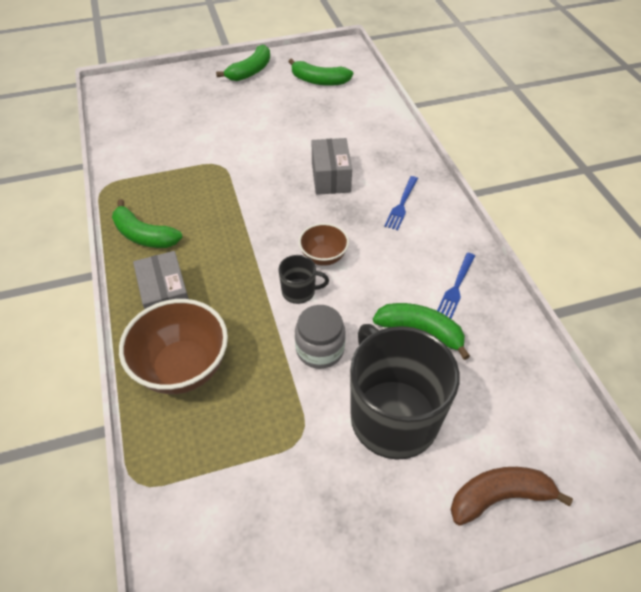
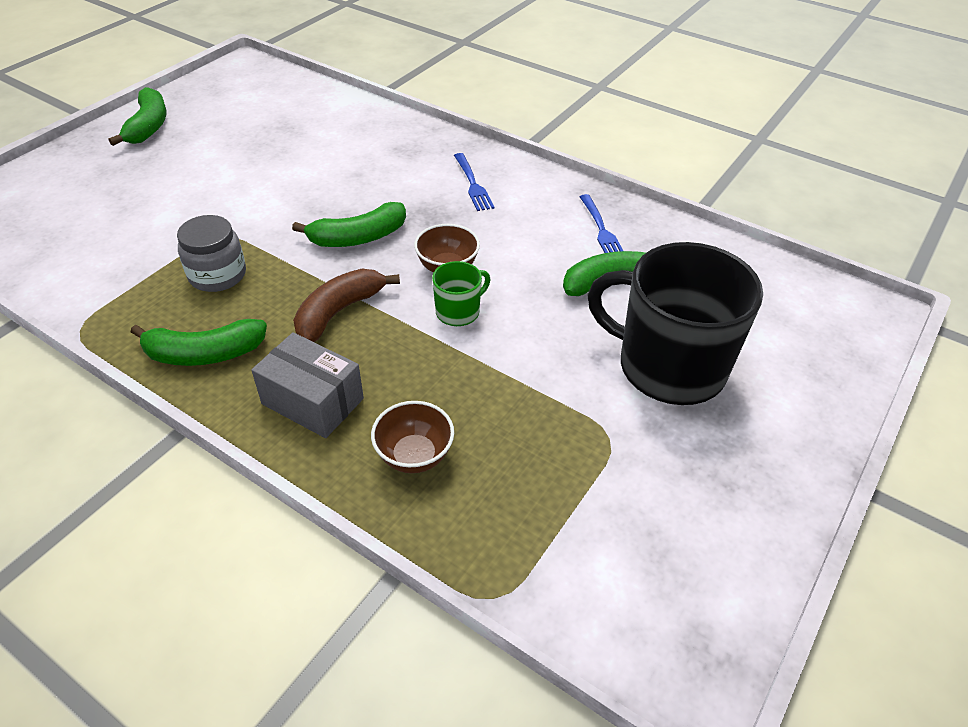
camera: 40 degrees left, 5 degrees down
(182, 368) = (414, 456): brown bowl -> brown bowl, size x0.56
(299, 291) = (458, 312): black mug -> green mug
(319, 81) = (250, 106): green banana -> green banana (358, 237)
(320, 349) = (539, 351): grey jar -> grey jar (217, 275)
(331, 177) = (370, 192): grey box -> none
(499, 497) = (816, 373): brown banana -> brown banana (338, 312)

